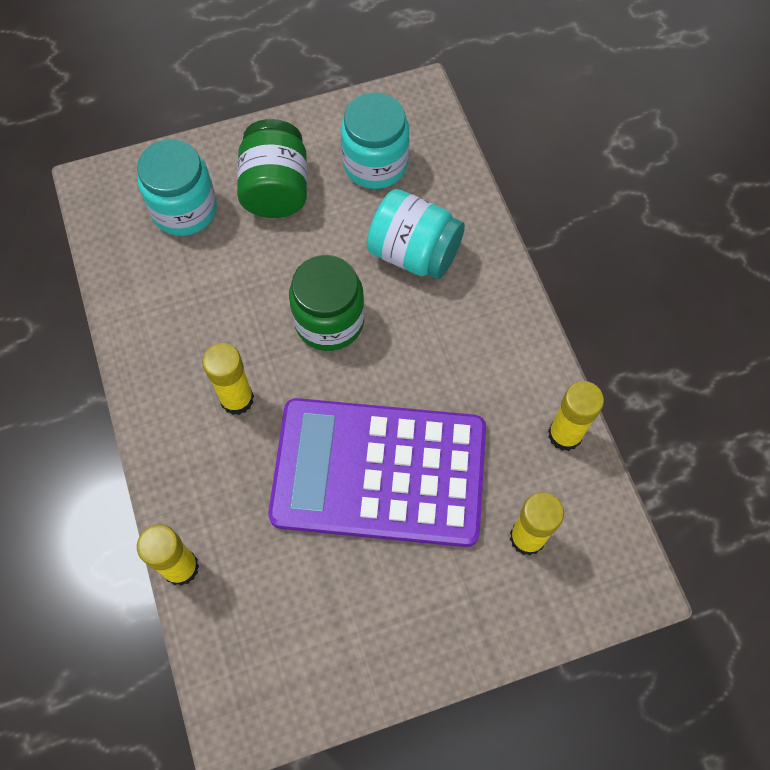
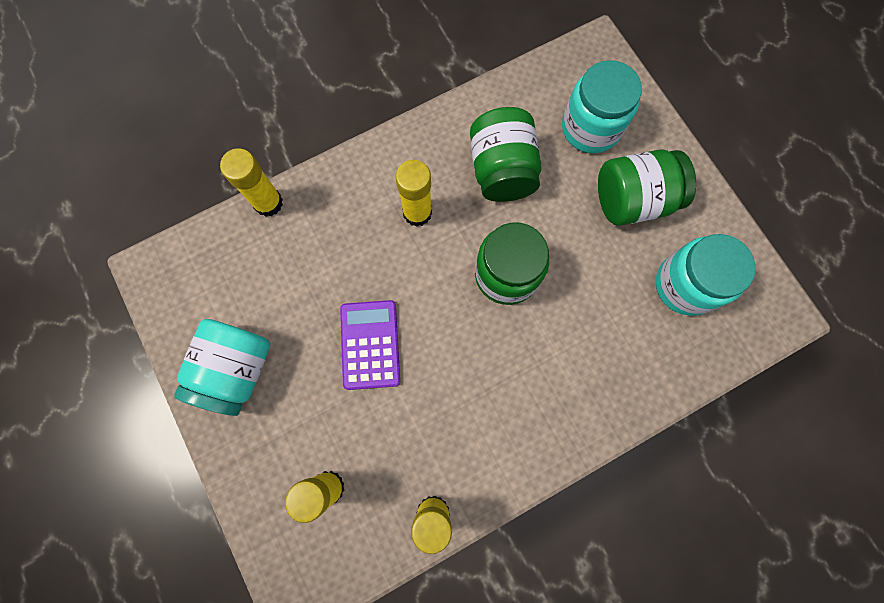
camera: 80 degrees right, 10 degrees up
(209, 304) = (502, 170): none -> green jar
(379, 472) = (370, 344): purple calculator -> purple calculator, size x0.47
(414, 253) = (595, 339): turquoise jar -> turquoise jar (236, 369)

